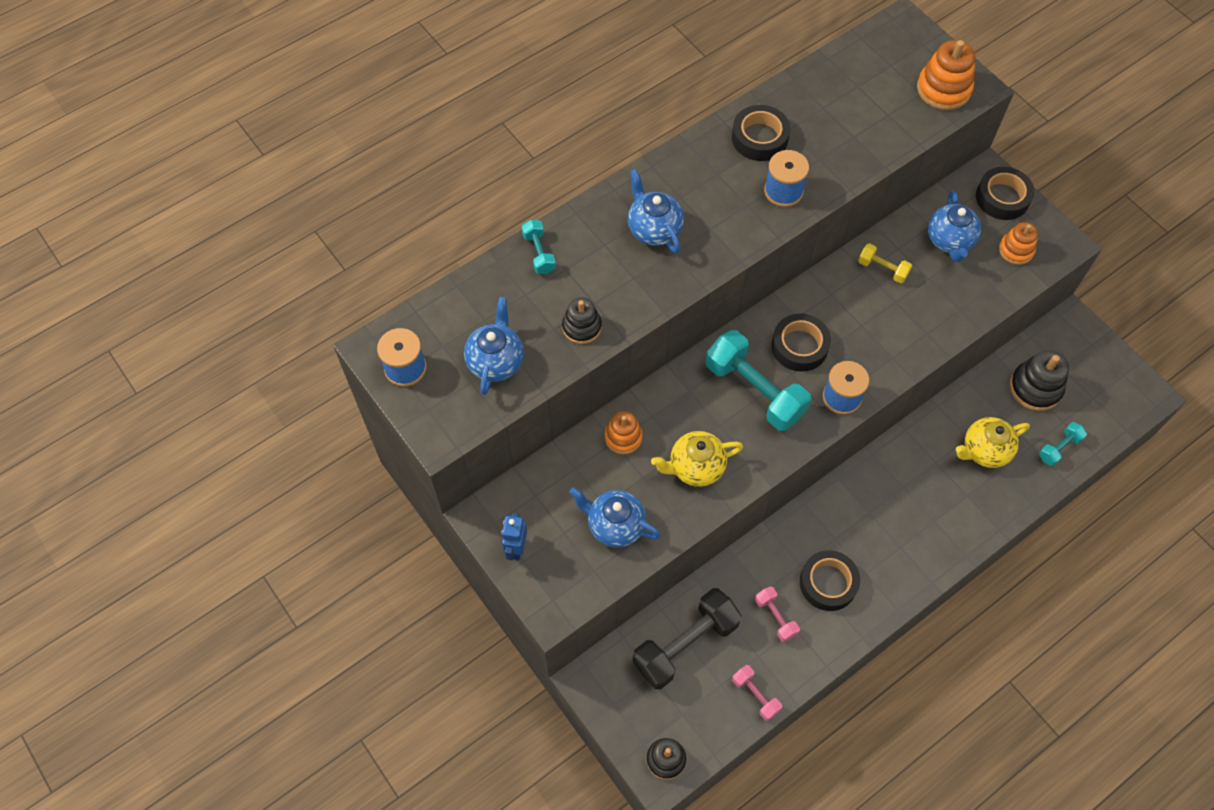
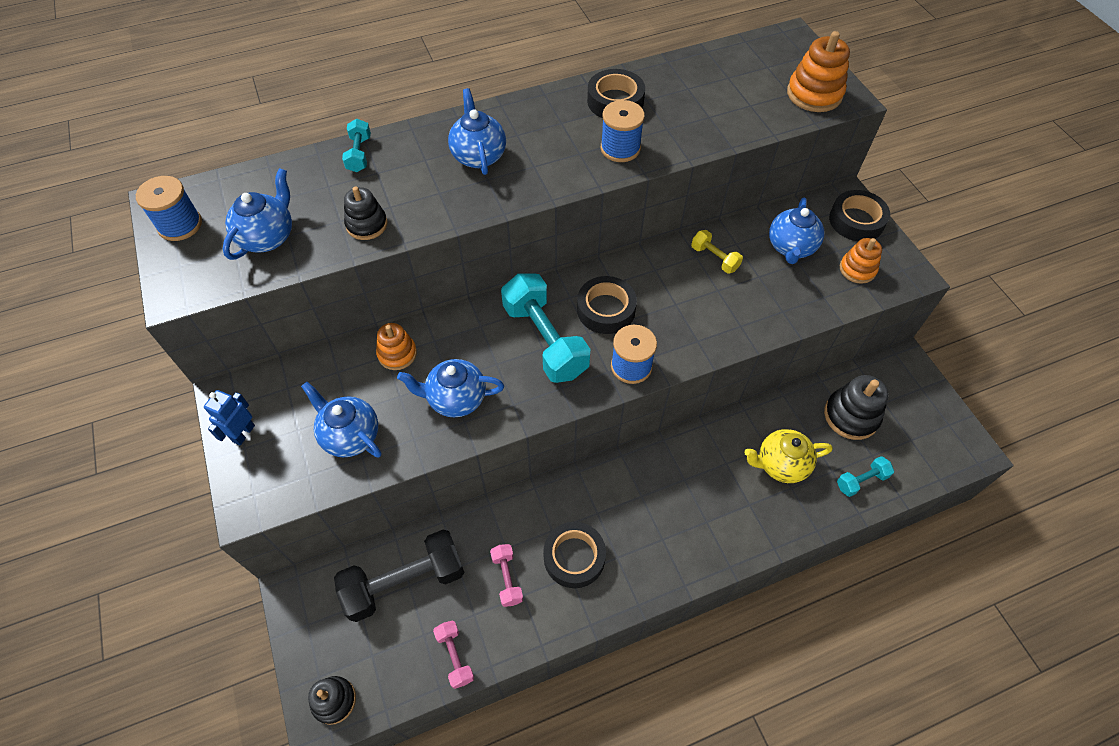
camera: 15 degrees right, 5 degrees down
(695, 467) = (456, 399): yellow teapot -> blue teapot

